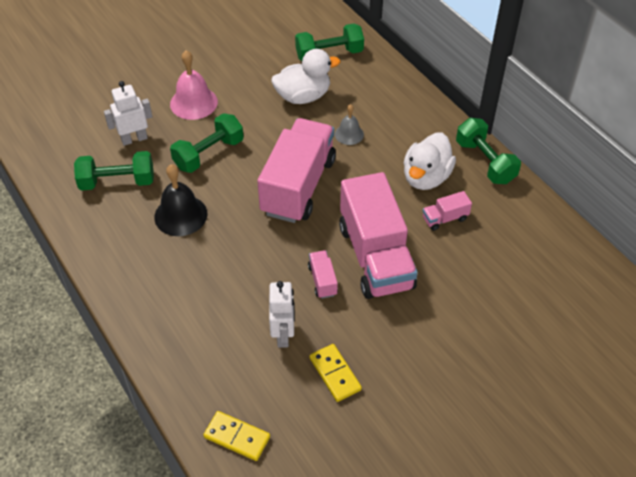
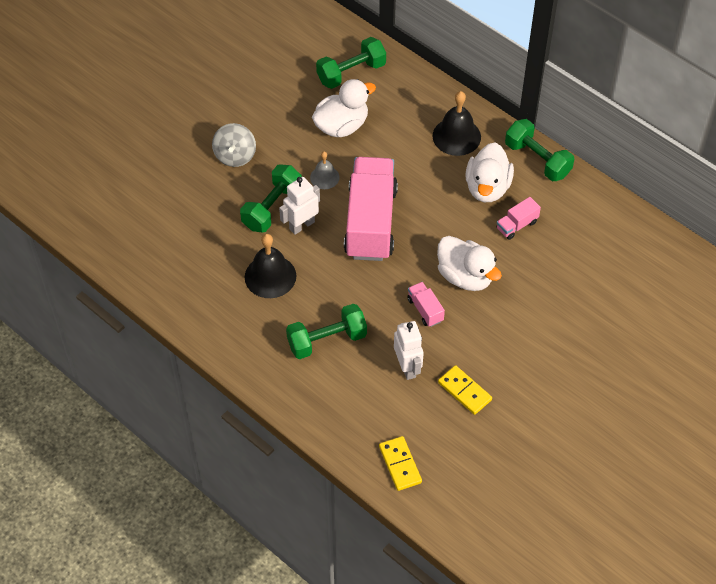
camera: 15 degrees left, 5 degrees up
(117, 182) = (195, 256): green dumbbell -> green dumbbell (327, 340)
(134, 139) = (192, 208): white robot -> white robot (301, 225)
(193, 103) = (235, 156): pink bell -> grey spinning top
(237, 437) = (400, 464): yellow domino -> yellow domino turned 60 degrees clockwise
(349, 134) = (400, 158): grey bell -> grey bell (324, 177)
(375, 257) = (465, 276): pink truck -> white duck
(410, 126) = (456, 136): none -> black bell

